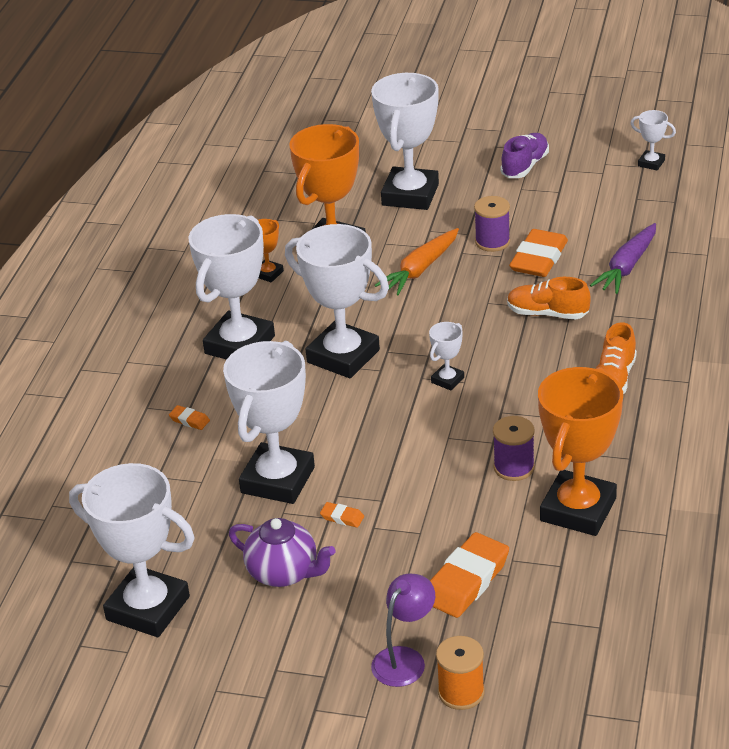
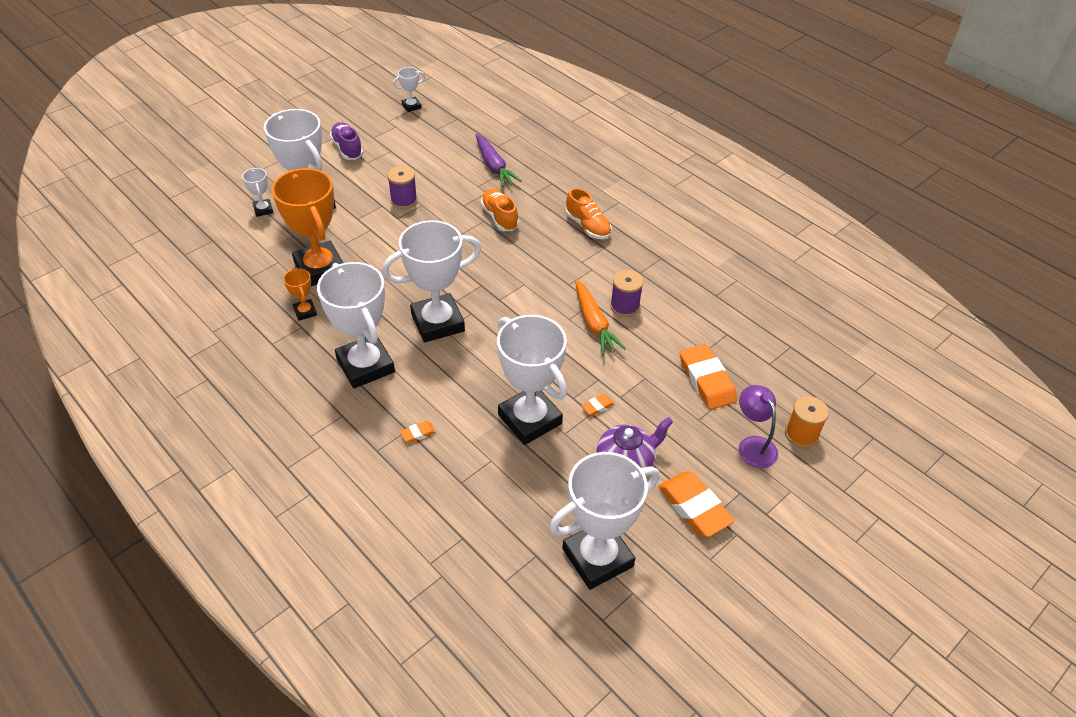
camera: 60 degrees left, 10 degrees up
(420, 269) = (392, 243): orange carrot -> orange carrot (594, 323)
(447, 380) = (515, 290): white trophy -> white trophy (263, 210)
(539, 259) = (444, 192): orange eraser -> orange eraser (694, 507)
(547, 313) = (499, 217): orange shoe -> orange shoe turned 105 degrees clockwise
(578, 510) = (686, 301): orange trophy -> none

